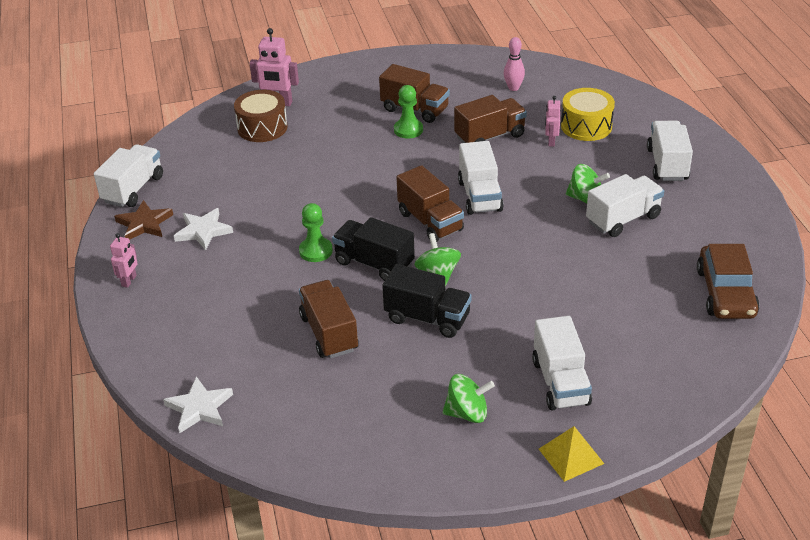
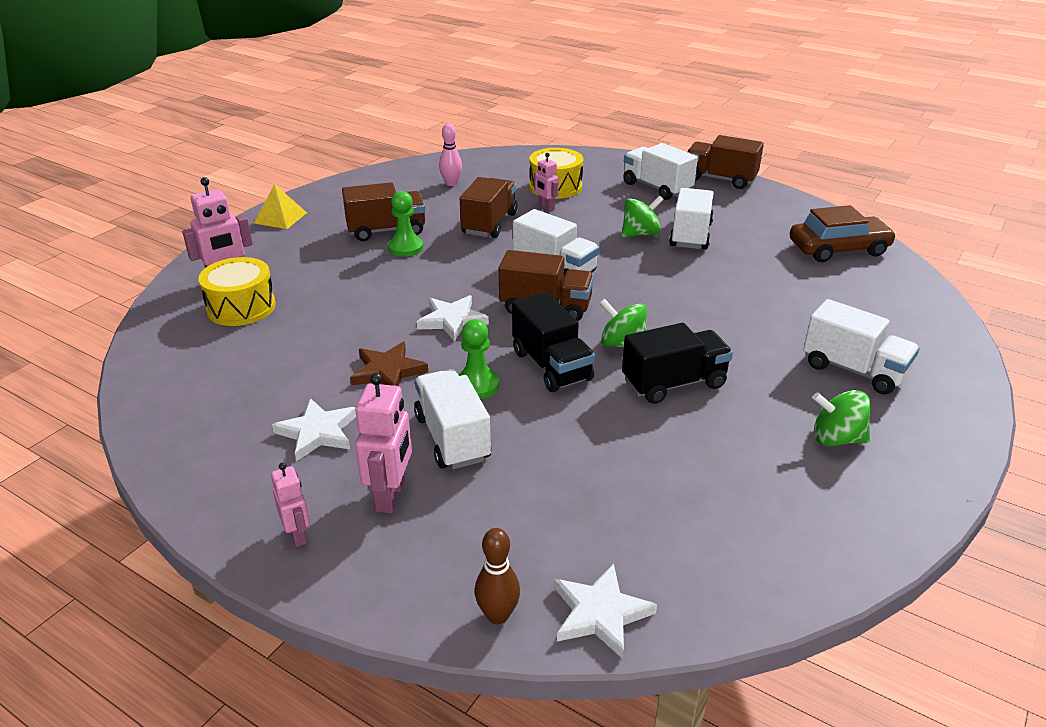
camera: 45 degrees left, 5 degrees down
(133, 189) = (155, 437): white truck -> white truck (452, 438)
(144, 224) = (226, 464): brown star -> brown star (388, 371)
(157, 376) = (498, 615): none -> brown bowling pin
(191, 288) = (391, 496): none -> pink robot
(262, 127) = (241, 307): brown drum -> yellow drum
(329, 333) = (610, 449): brown truck -> brown truck (720, 179)
(362, 200) = (452, 320): none -> white star
(374, 263) = (551, 366): black truck -> black truck turned 105 degrees counterclockwise
(467, 413) = (836, 439): green spinning top -> green spinning top turned 120 degrees counterclockwise
(571, 456) = (958, 419): yellow pyramid -> yellow pyramid (280, 218)
(726, 293) = (838, 249): brown car -> brown car turned 60 degrees counterclockwise

